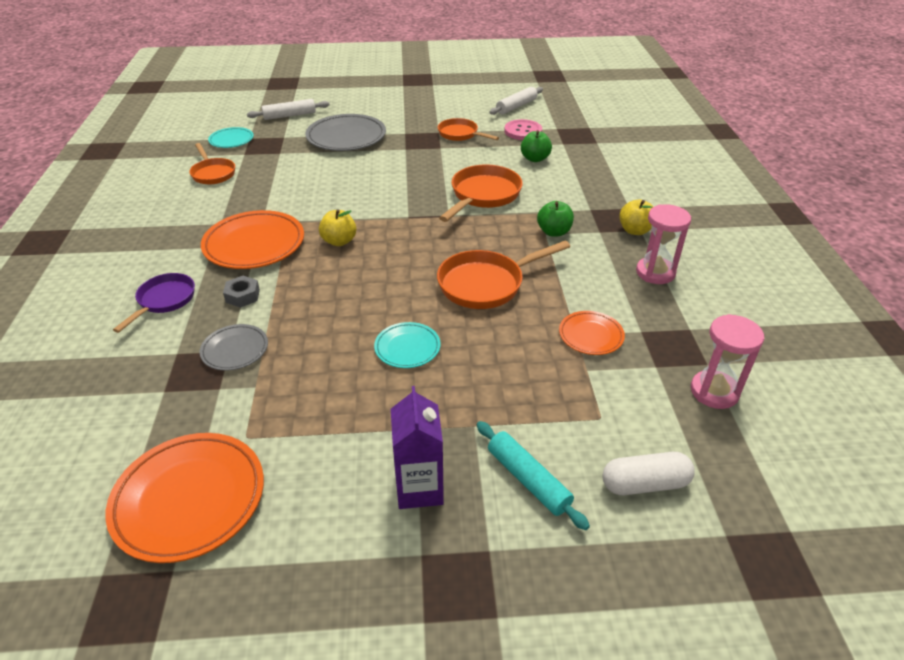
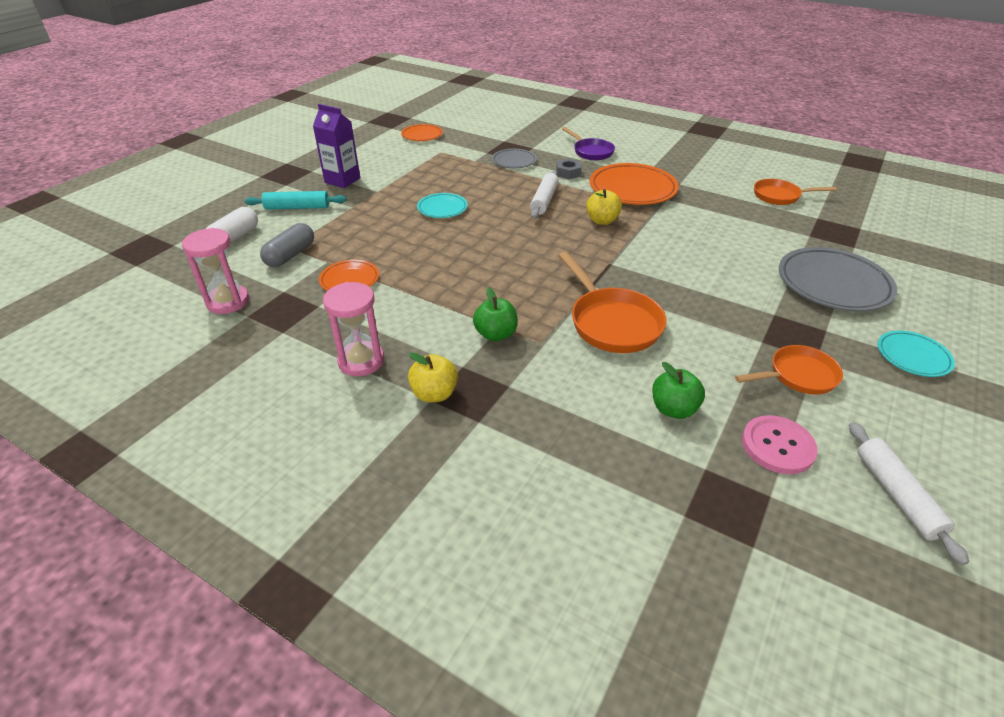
camera: 125 degrees right, 0 degrees up
(189, 499) = (422, 135): orange plate -> orange plate, size x0.55
(231, 140) = (858, 218): turquoise plate -> turquoise plate (913, 356)
(289, 115) = (923, 265): white rolling pin -> white rolling pin (544, 200)
(486, 284) = (466, 262): orange pan -> none
(610, 404) = (290, 255): none -> grey capsule

